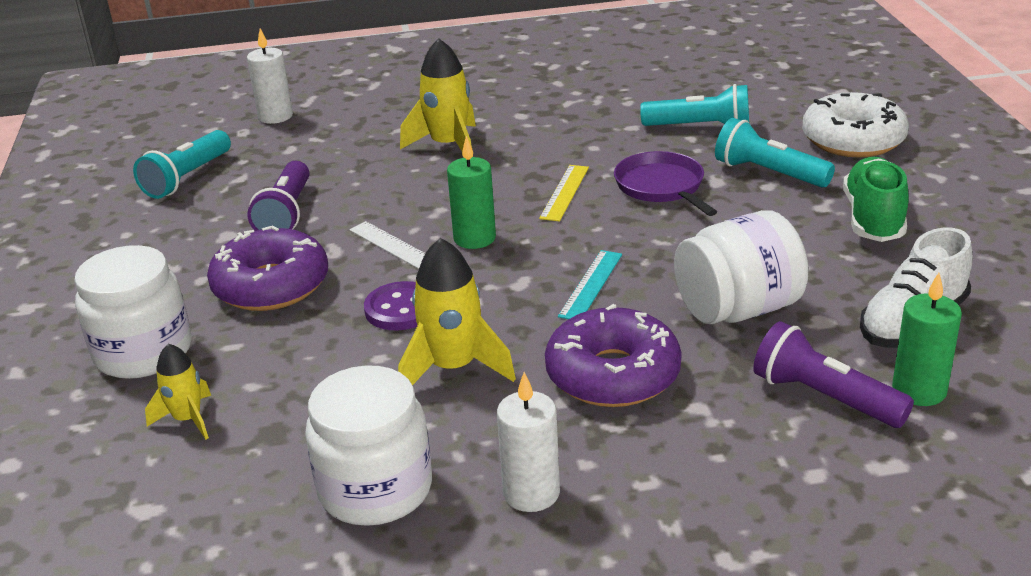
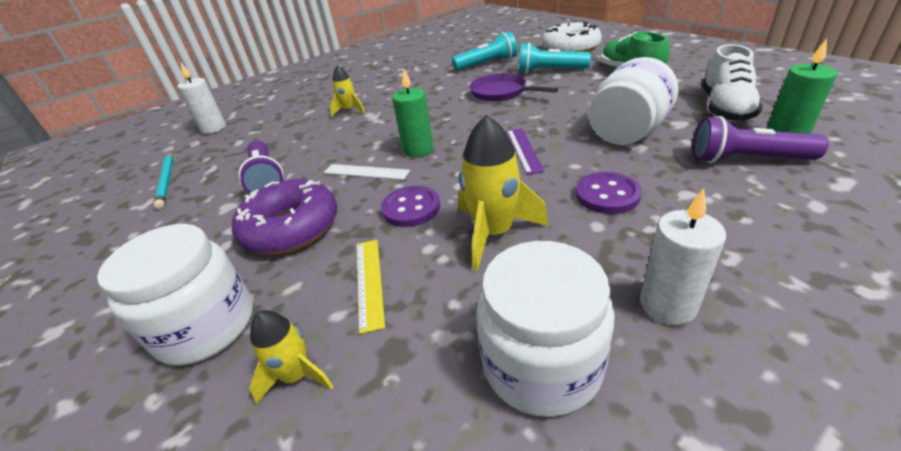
camera: 25 degrees left, 5 degrees up
(187, 178) = (167, 181): turquoise flashlight -> turquoise pencil
(448, 146) = (349, 110): yellow rocket -> yellow rocket, size x0.59
(564, 192) = (448, 111): yellow ruler -> yellow ruler (369, 282)
(591, 285) = (524, 150): turquoise ruler -> purple ruler
(613, 374) = (607, 195): purple donut -> purple button

